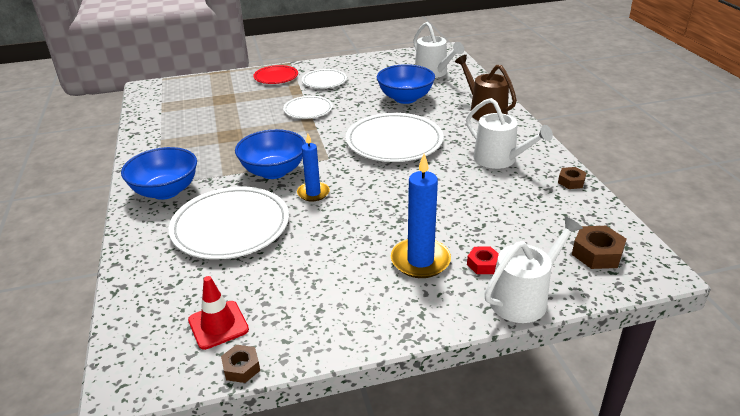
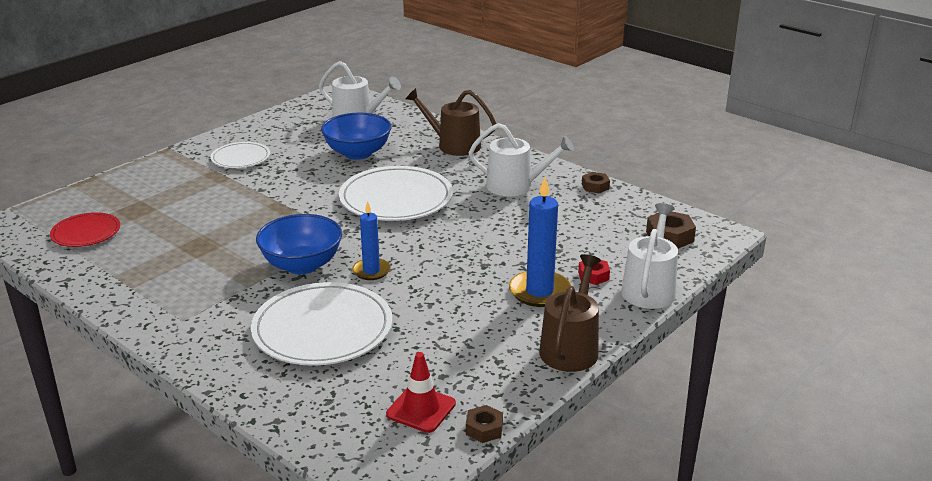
camera: 35 degrees left, 5 degrees down
(166, 191) = (200, 323): blue bowl -> none
(276, 77) = (172, 168): red plate -> red plate (86, 233)
(308, 109) = (260, 193): white plate -> none
(390, 325) = (571, 348): none -> brown watering can

